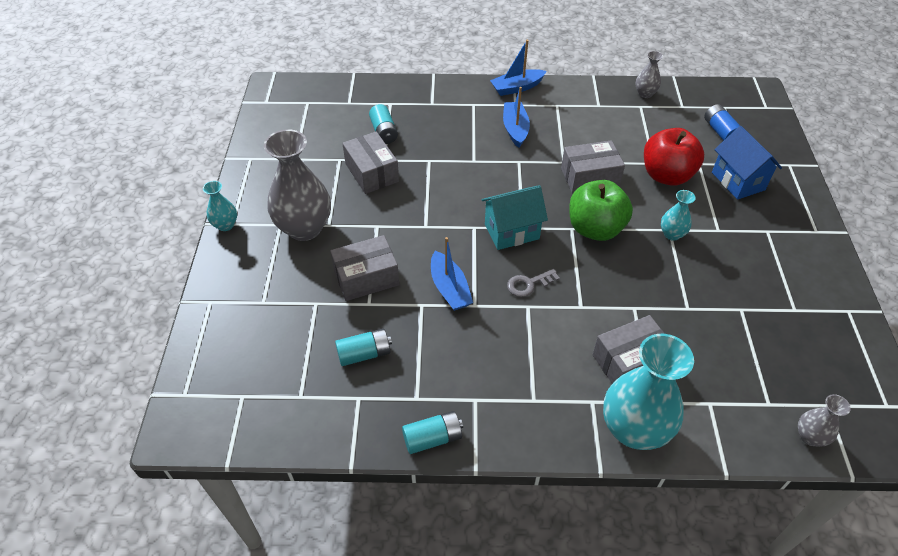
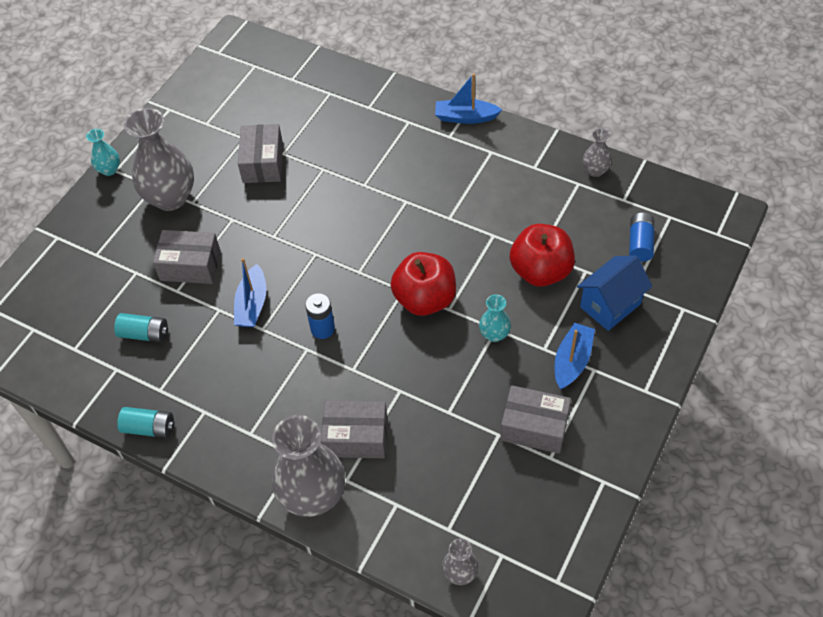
camera: 30 degrees right, 5 degrees up
(384, 132) = (302, 123): turquoise battery -> none
(511, 231) = (345, 271): turquoise house -> none
(515, 129) = (428, 164): blue boat -> blue boat (572, 361)
(528, 284) = (322, 329): grey key -> blue battery
(589, 177) = (462, 244): grey box -> grey box (534, 427)
(595, 229) = (425, 299): green apple -> red apple
(634, 429) = (313, 495): turquoise vase -> grey vase
(738, 181) = (610, 305): blue house -> blue house turned 45 degrees clockwise

